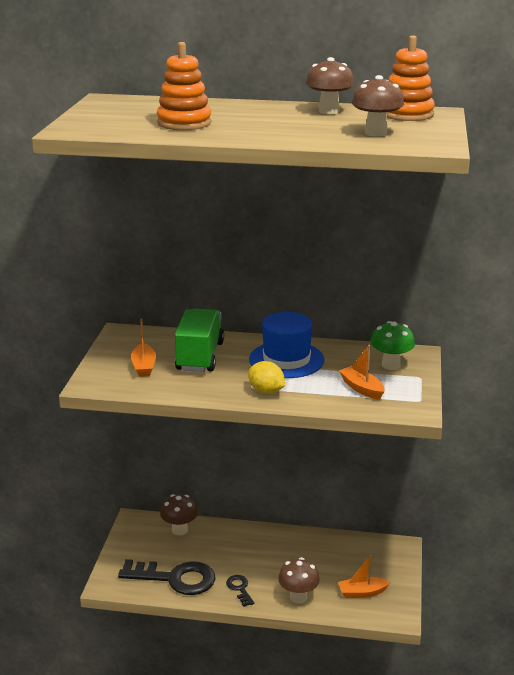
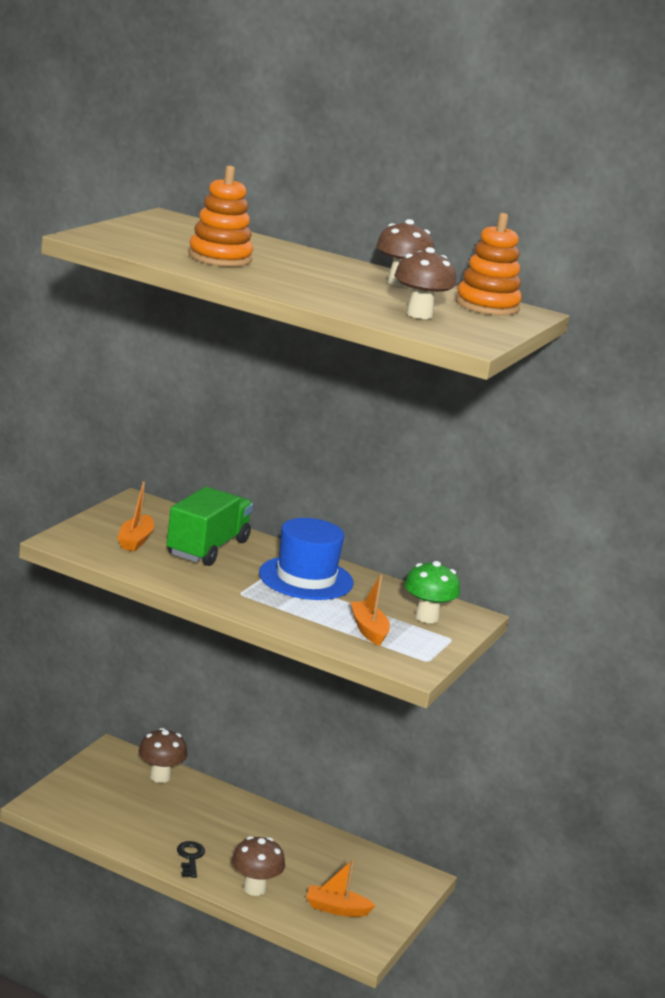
camera: 15 degrees right, 5 degrees down
(175, 579) = (121, 824): black key -> none
(266, 391) = (253, 602): yellow lemon -> none

